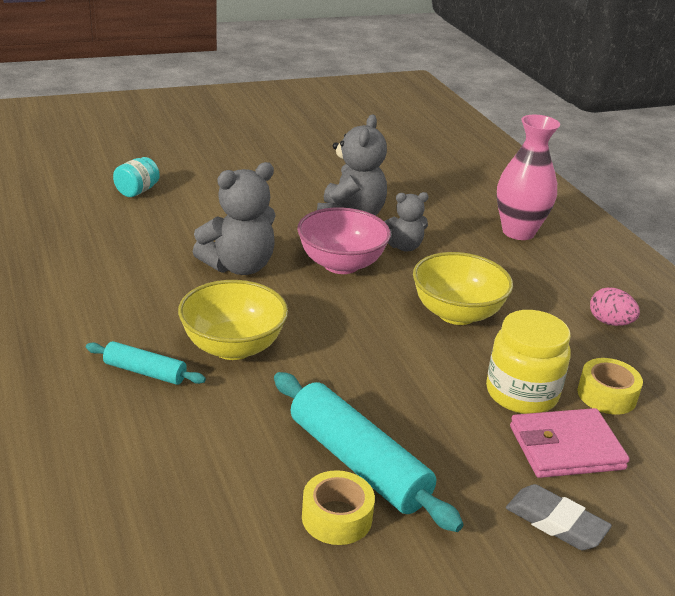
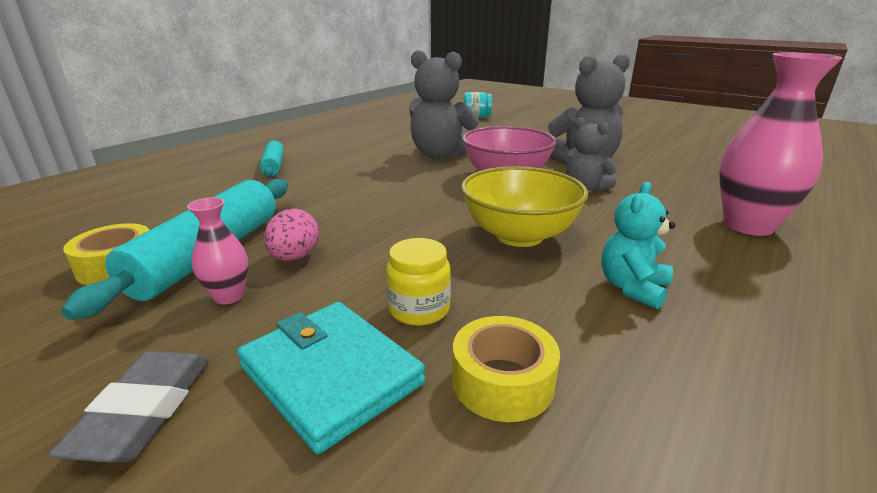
camera: 60 degrees right, 5 degrees down
(233, 347) = (333, 177): yellow bowl -> none
(442, 466) = (229, 296): none -> pink vase
(521, 393) = (419, 309): yellow jar -> yellow jar, size x0.59
(554, 312) = (632, 288): none -> turquoise teddy bear
(566, 448) = (330, 375): pink wallet -> turquoise wallet
(609, 322) = (695, 336): pink egg -> pink egg (295, 257)

